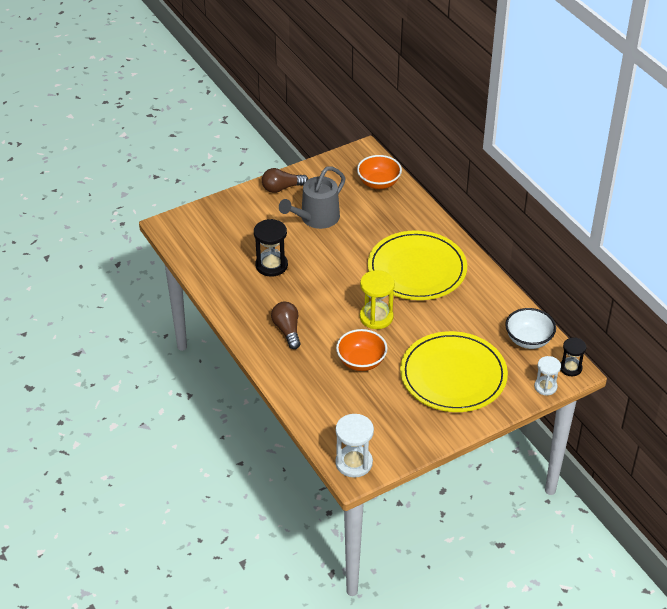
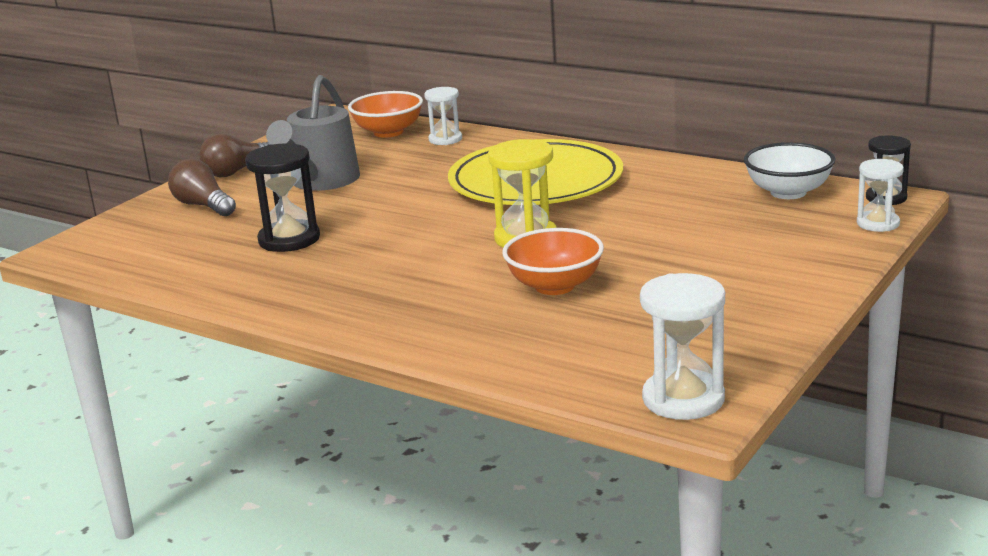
camera: 25 degrees left, 20 degrees down
(287, 330) = (386, 293): brown light bulb -> brown light bulb (203, 206)
(402, 205) = (445, 139): none -> white hourglass
(453, 375) = (724, 255): yellow plate -> none

